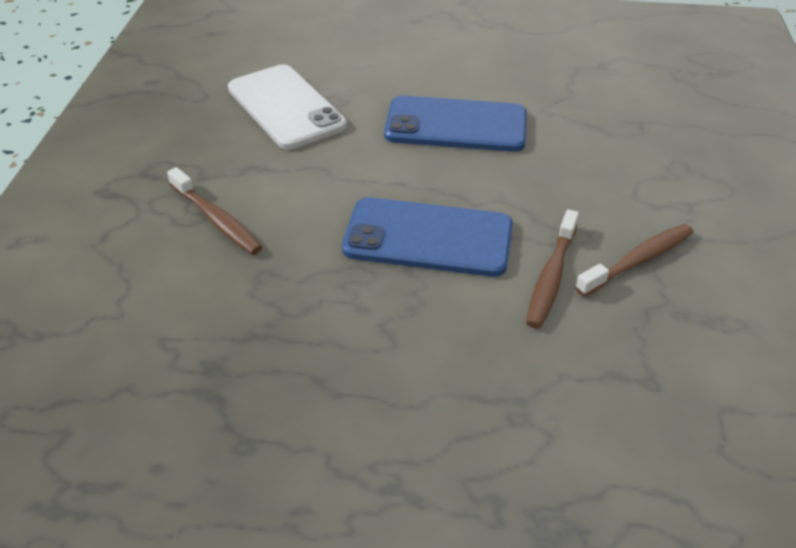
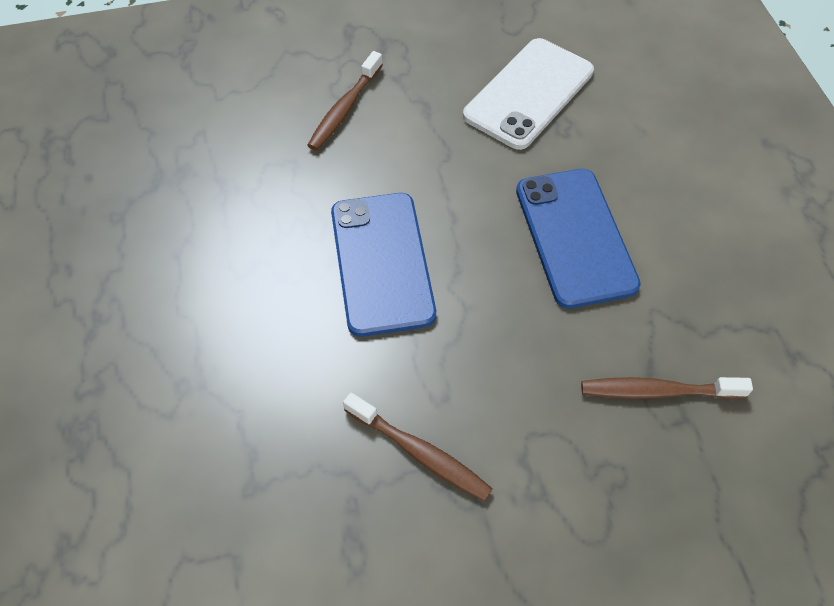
camera: 70 degrees right, 15 degrees up
(551, 277) = (364, 377): brown toothbrush -> brown toothbrush (657, 391)

